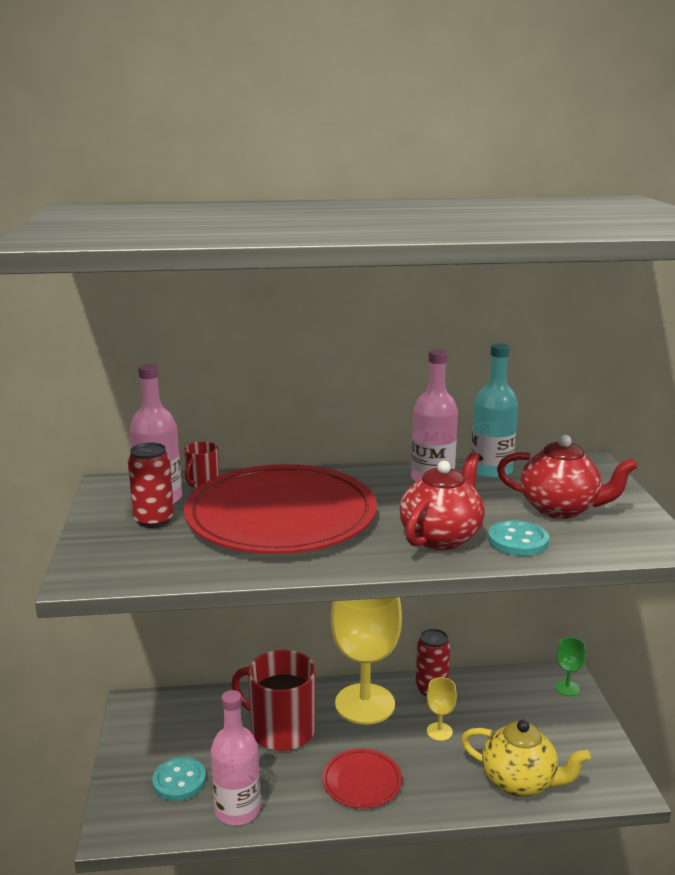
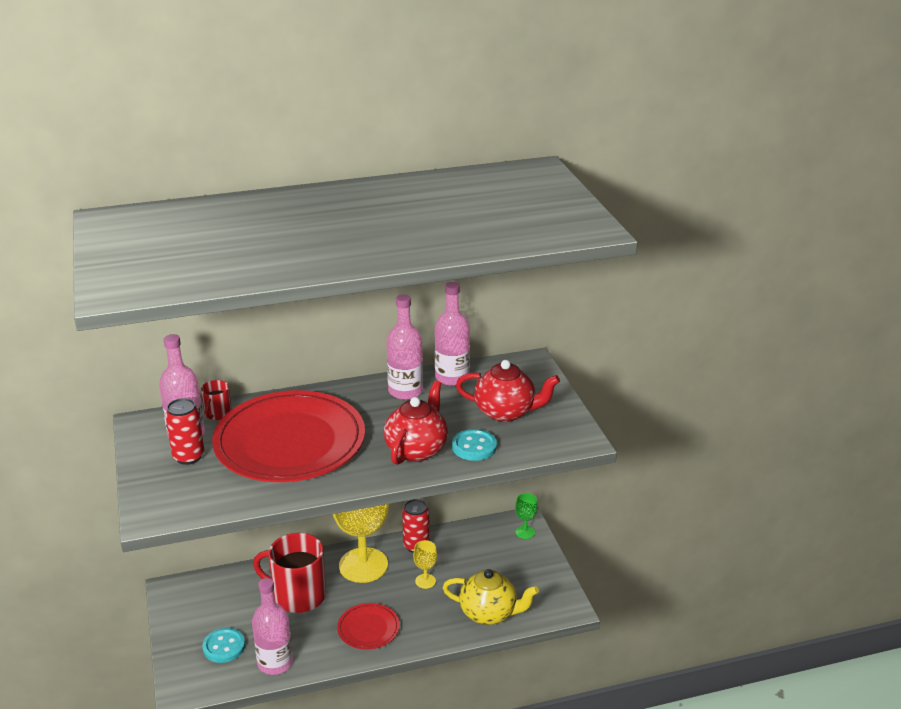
camera: 10 degrees left, 10 degrees up
(491, 470) = (452, 377): turquoise bottle -> pink bottle

